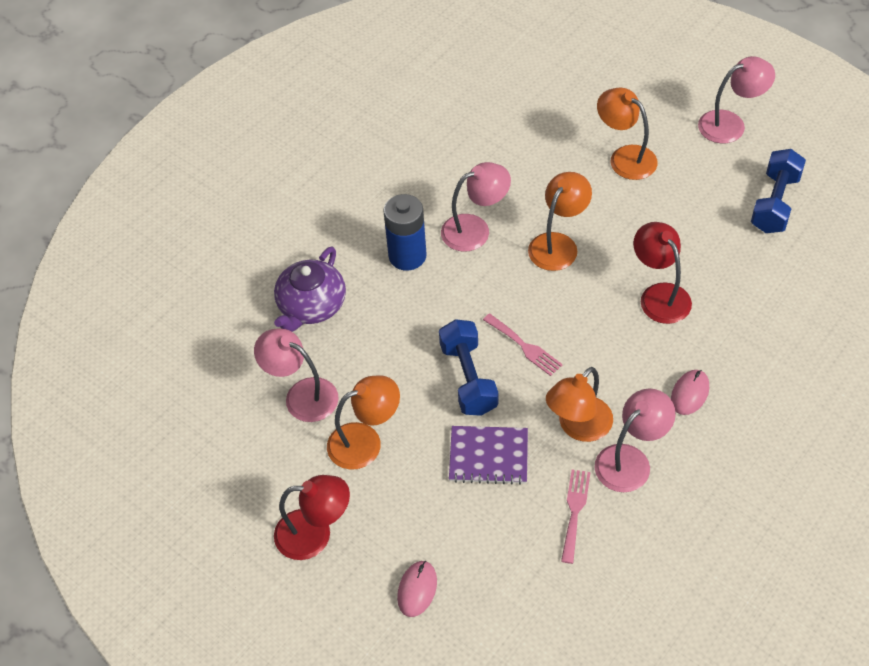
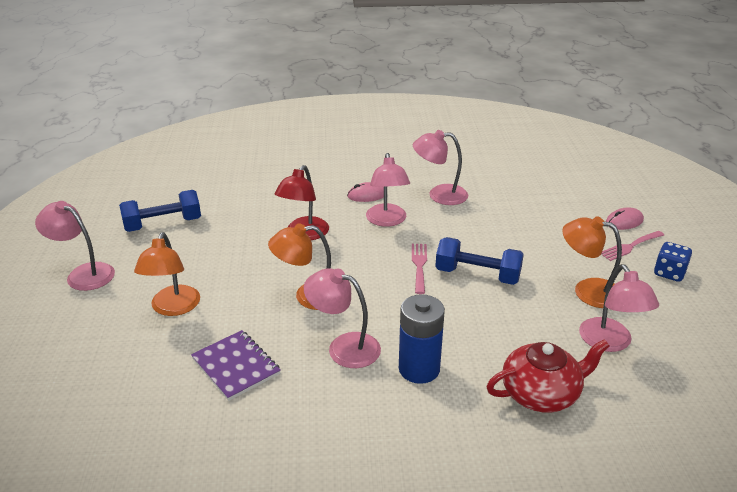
camera: 135 degrees left, 20 degrees down
(311, 306) = (541, 393): purple teapot -> red teapot
(315, 534) = (669, 273): red lamp -> blue dice
(468, 378) = (477, 275): blue dumbbell -> blue dumbbell turned 75 degrees clockwise
(488, 456) = (514, 239): purple notebook -> purple notebook (236, 366)
(575, 511) = (497, 197): pink fork -> pink fork (630, 246)
(578, 427) = (445, 219): orange lamp -> none
(622, 375) = (387, 221): none -> pink lamp

